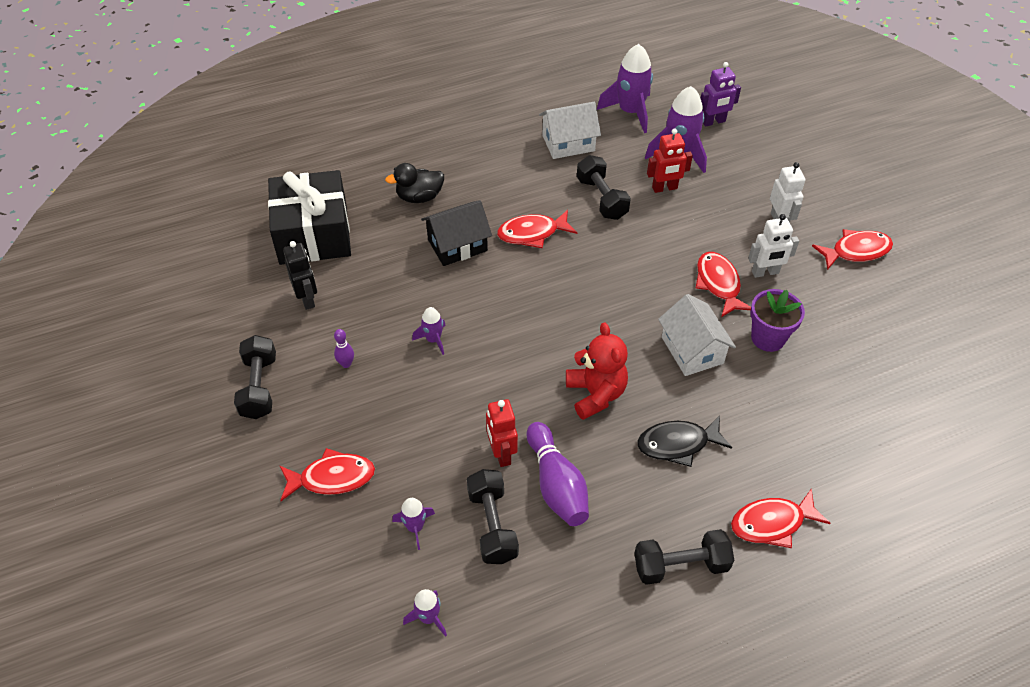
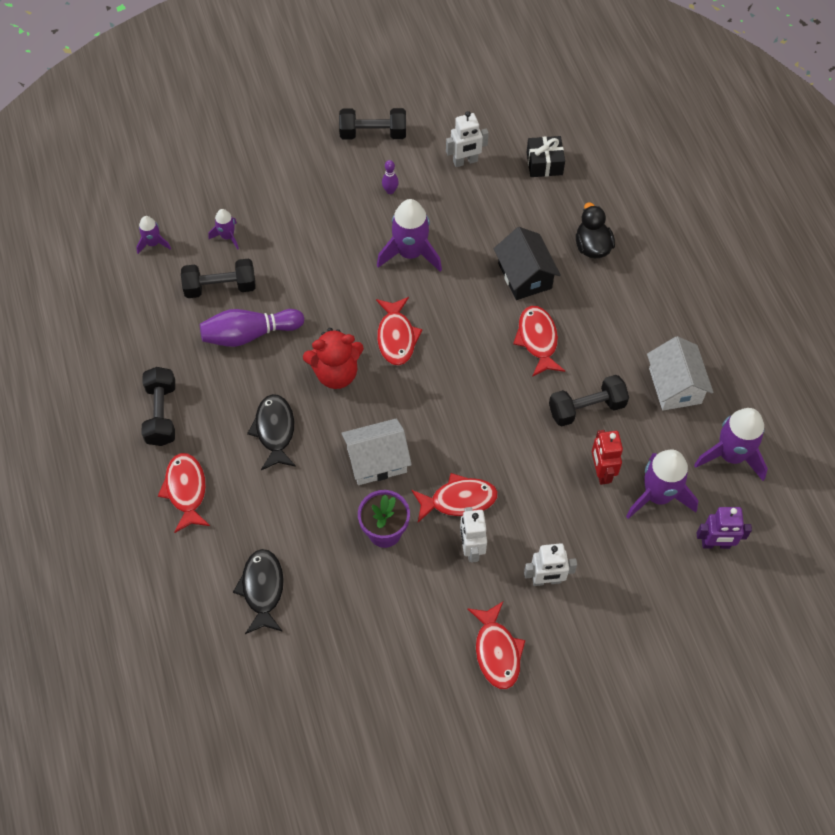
camera: 95 degrees right, 10 degrees up
(307, 299) = (465, 161): black robot -> white robot
(313, 234) = (544, 163): black gift -> black gift, size x0.48
(332, 478) = (280, 184): red fish -> red fish (396, 337)
(433, 339) = (410, 253): purple rocket -> purple rocket, size x1.92
(501, 453) = (285, 297): red robot -> none
(713, 122) = (715, 544): purple robot -> purple robot turned 75 degrees counterclockwise
(862, 434) = (262, 589): none -> black fish

